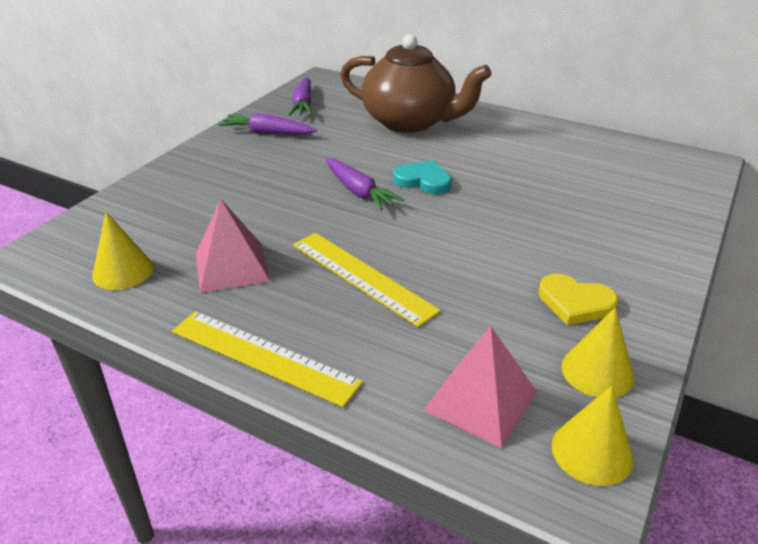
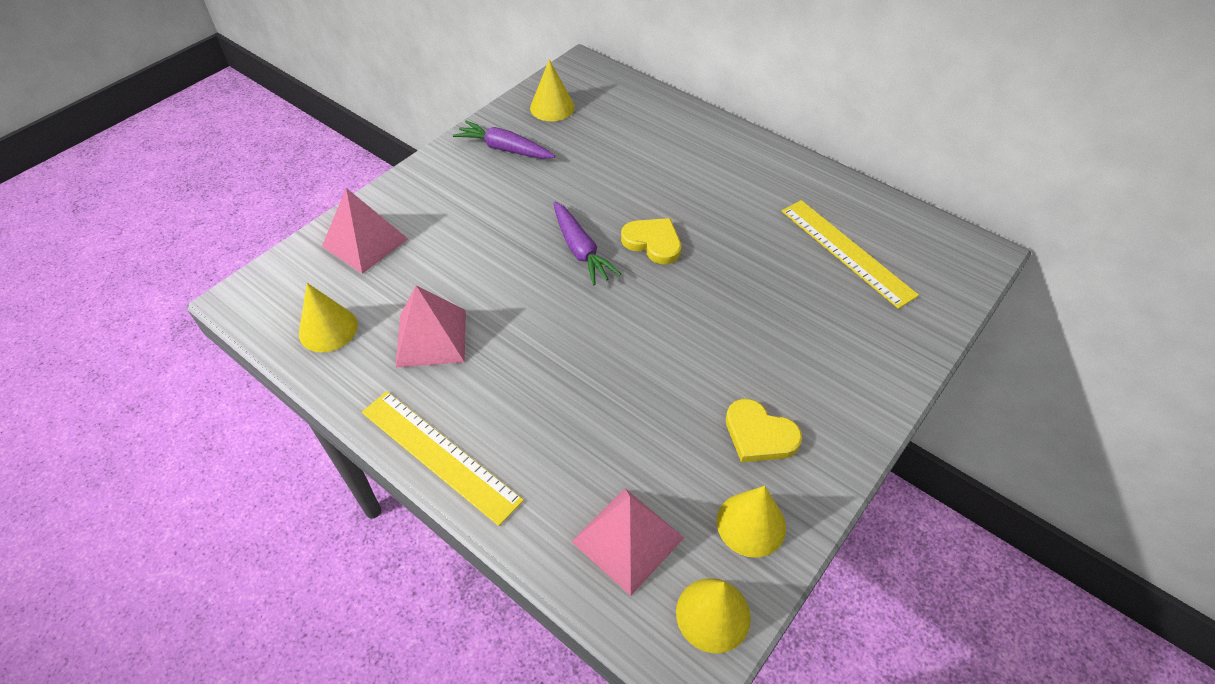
camera: 10 degrees right, 15 degrees up
(148, 205) = (365, 242): none -> pink pyramid
(303, 104) = (552, 107): purple carrot -> yellow cone
(361, 277) = (554, 369): yellow ruler -> yellow ruler (846, 252)
(410, 122) = (663, 148): brown teapot -> none
(423, 181) = (653, 242): turquoise heart -> yellow heart

